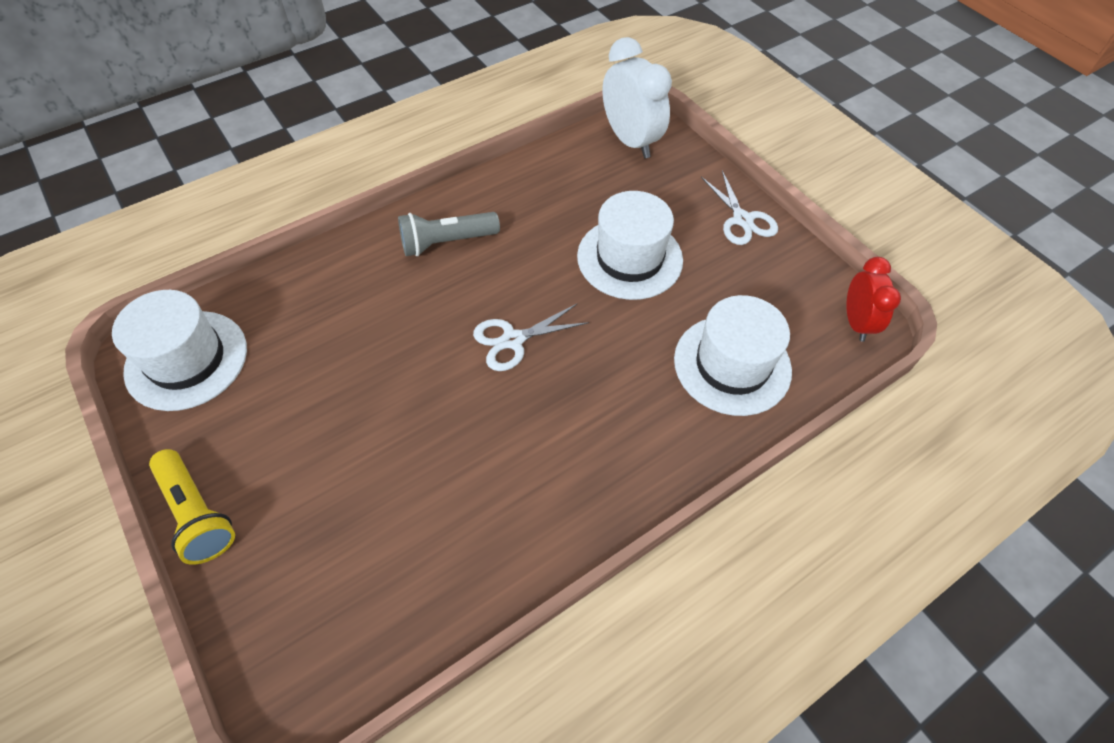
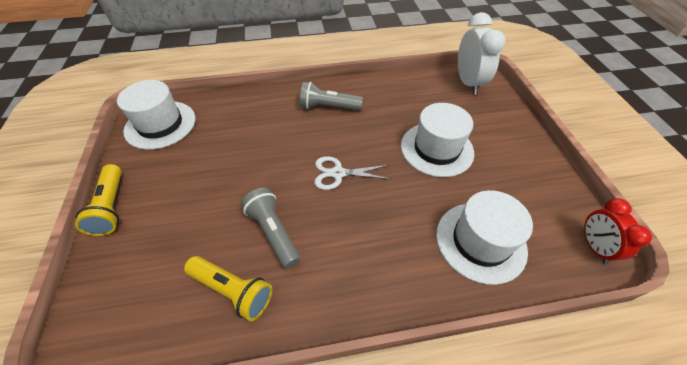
camera: 25 degrees right, 5 degrees down
(456, 548) = (233, 290): none -> yellow flashlight
(467, 453) = (273, 232): none -> grey flashlight
(742, 220) = (527, 149): white scissors -> none
(856, 322) = (594, 246): red clock -> red clock turned 150 degrees clockwise

